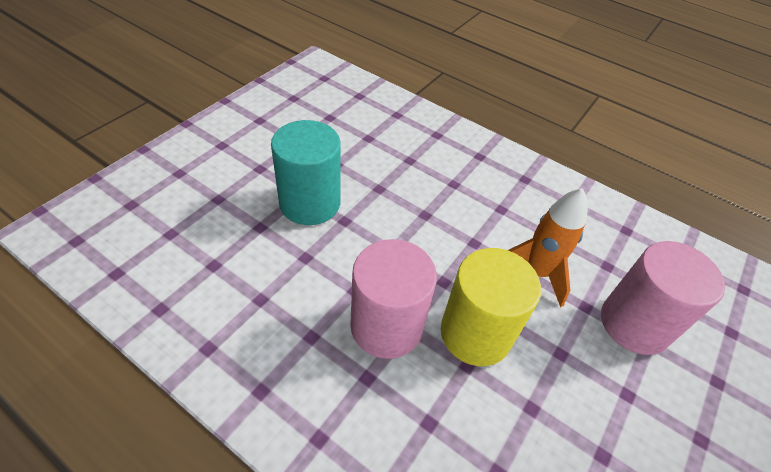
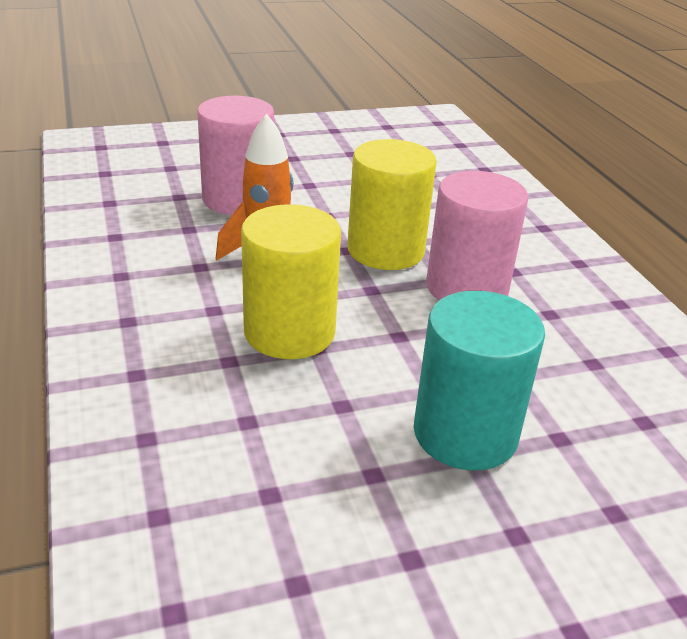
camera: 140 degrees left, 15 degrees down
(448, 216) = (289, 332): none -> yellow cylinder

